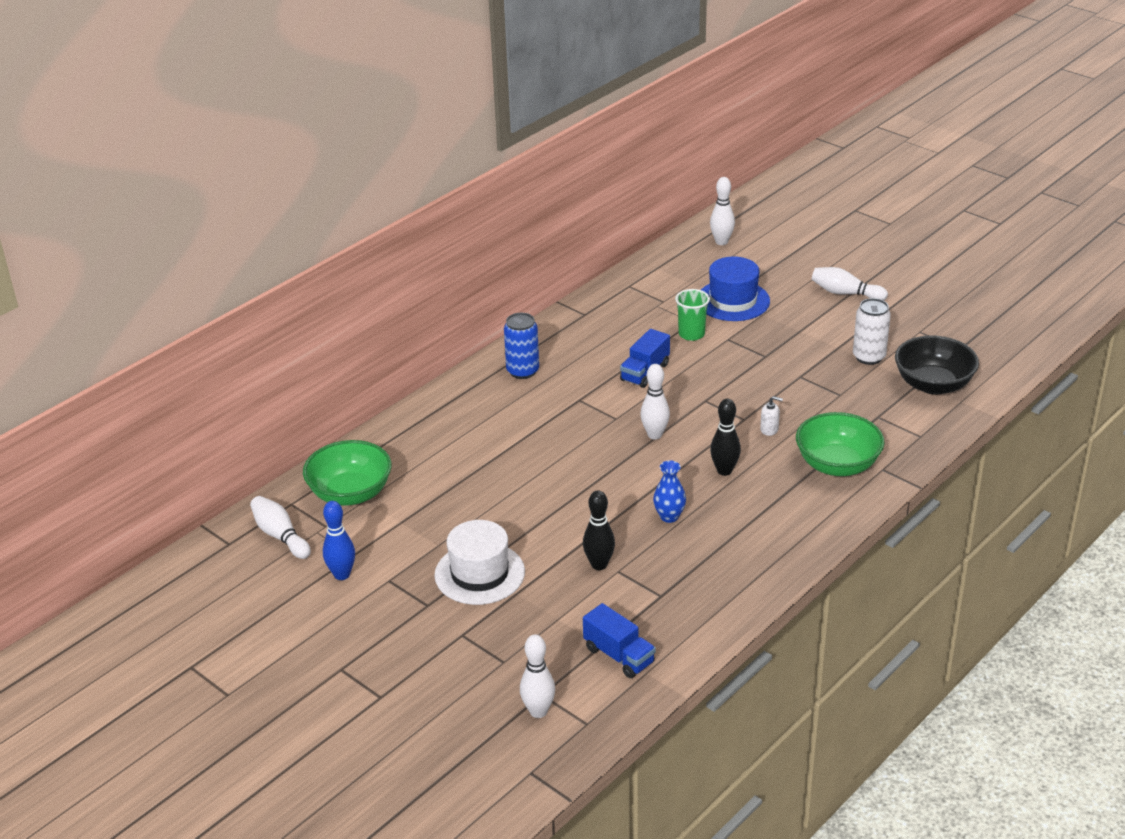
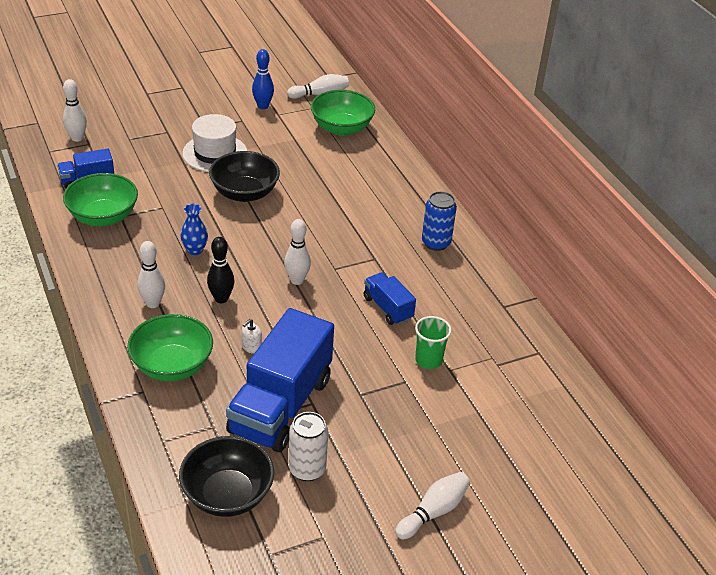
camera: 110 degrees right, 5 degrees up
(541, 520) = (244, 193): none -> black bowl
(599, 565) = (176, 201): black bowling pin -> none
(674, 608) = (103, 217): none -> green bowl
(721, 242) = (594, 457): white bowling pin -> white bowling pin (153, 303)
(733, 301) = (470, 414): blue hat -> none
(819, 390) = (281, 405): none -> blue truck

